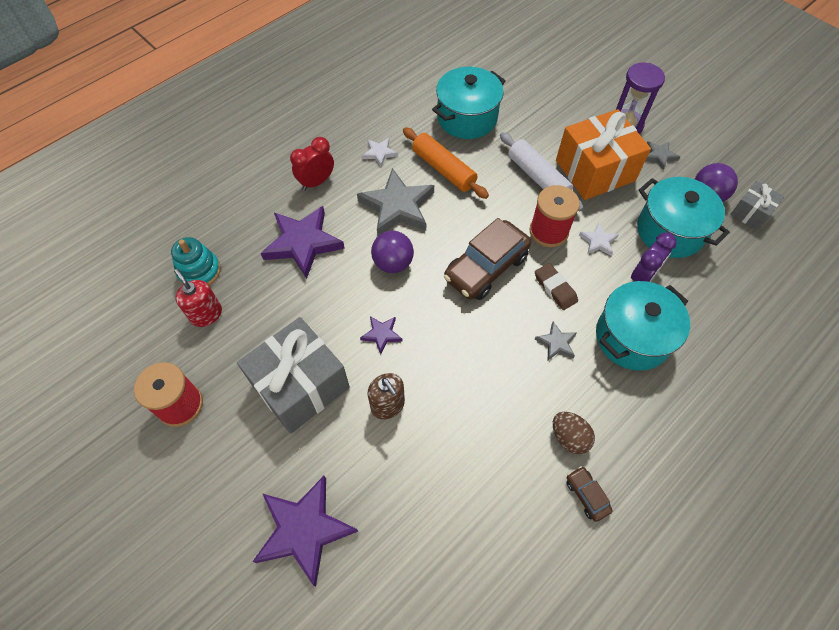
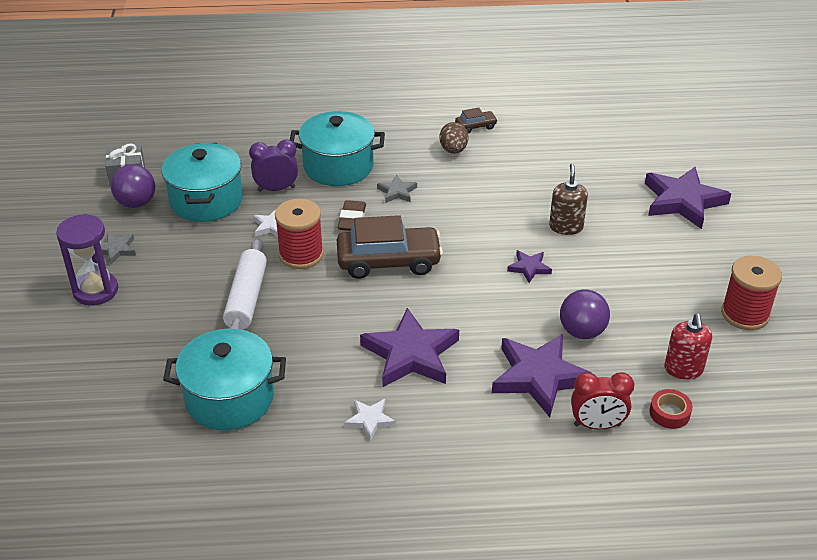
camera: 140 degrees left, 20 degrees down
(199, 271) = (669, 413): turquoise stacking toy -> red tape
(300, 386) = (628, 273): grey gift -> none
(316, 182) = (471, 431): red clock -> red clock (597, 425)
(393, 263) = (467, 310): purple ball -> purple ball (582, 332)
(397, 207) = (411, 354): grey star -> purple star
(443, 169) = (323, 361): orange rolling pin -> none
(586, 495) = (475, 126): brown car -> brown car turned 120 degrees counterclockwise
(595, 170) = (189, 273): orange gift -> none

